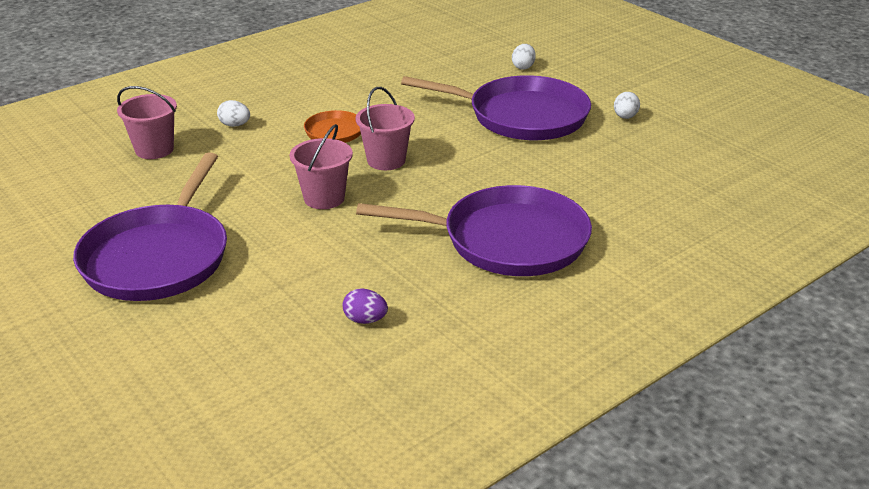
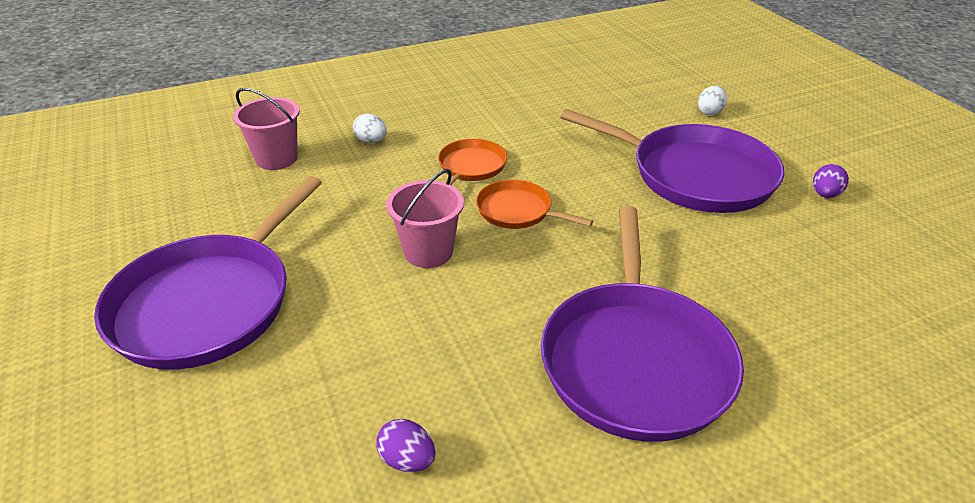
camera: 15 degrees right, 5 degrees up
(386, 160) = (518, 211): pink bucket -> orange pan
(507, 240) = (635, 359): purple pan -> purple pan turned 75 degrees clockwise
(625, 117) = (825, 194): white egg -> purple egg

